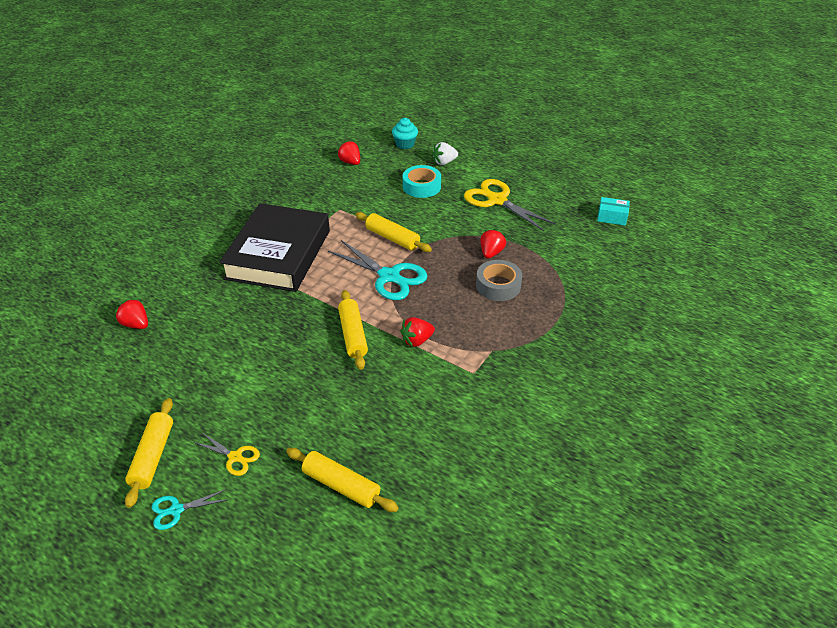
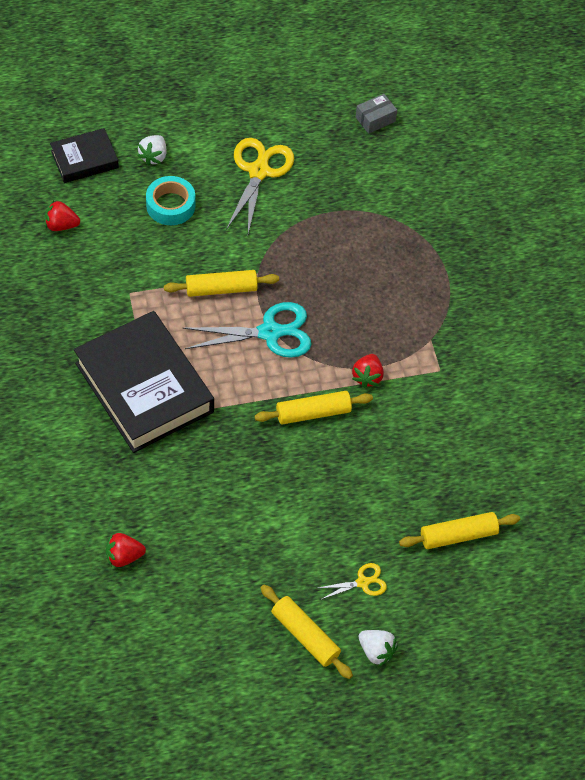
camera: 50 degrees left, 15 degrees up
(176, 510) = (376, 651): turquoise scissors -> white strawberry
(353, 335) = (313, 413): yellow rolling pin -> yellow rolling pin turned 45 degrees counterclockwise
(405, 144) = (84, 159): turquoise cupcake -> black book
(491, 253) = (322, 239): red strawberry -> none
(497, 200) = (259, 171): yellow scissors -> yellow scissors turned 105 degrees clockwise
(498, 285) = (366, 271): grey tape -> none
(612, 217) = (375, 119): turquoise box -> grey box

